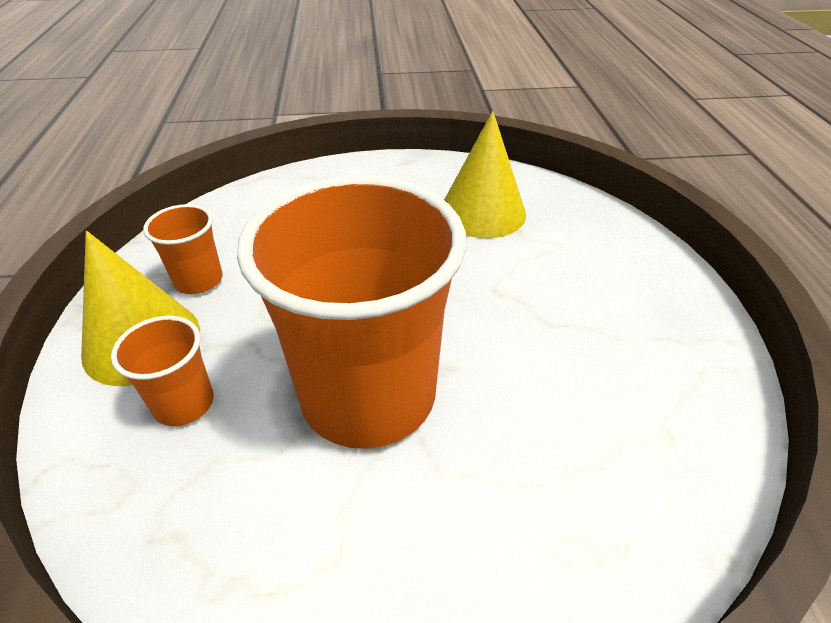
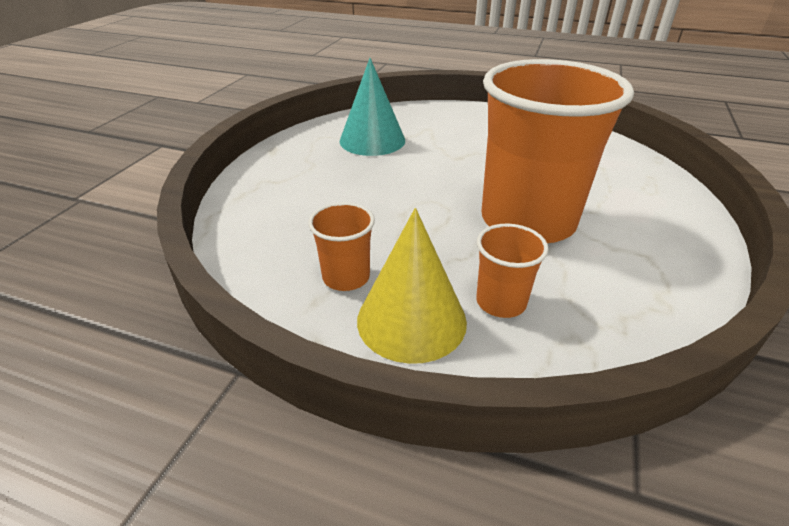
camera: 65 degrees left, 5 degrees down
(482, 212) = (372, 140): yellow cone -> turquoise cone

